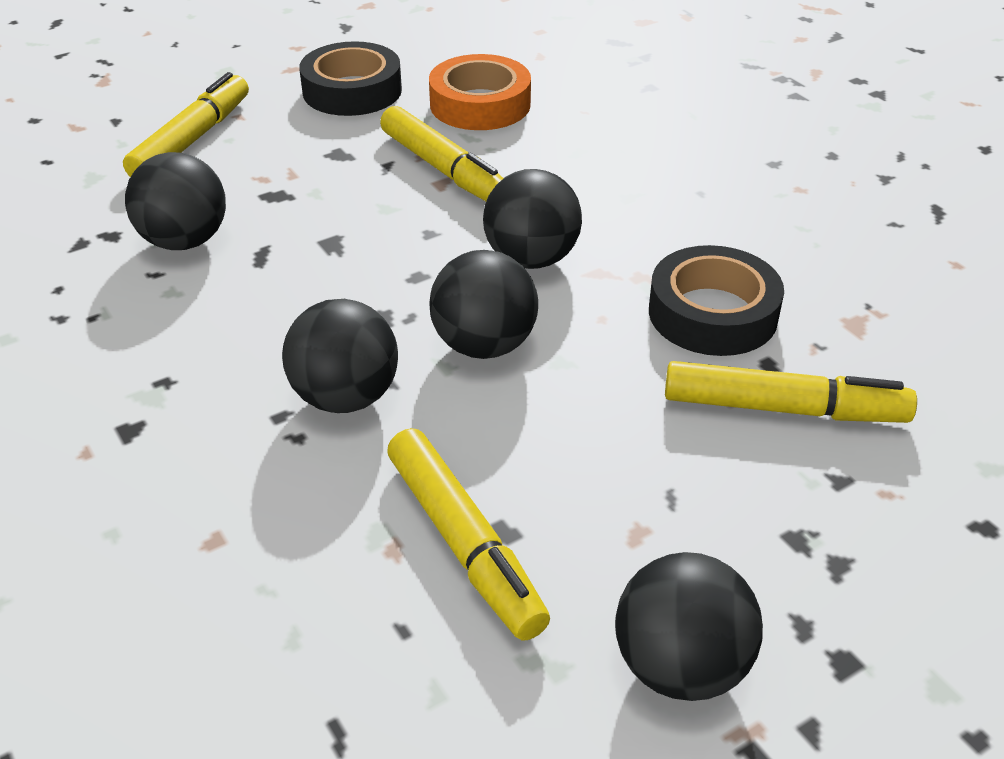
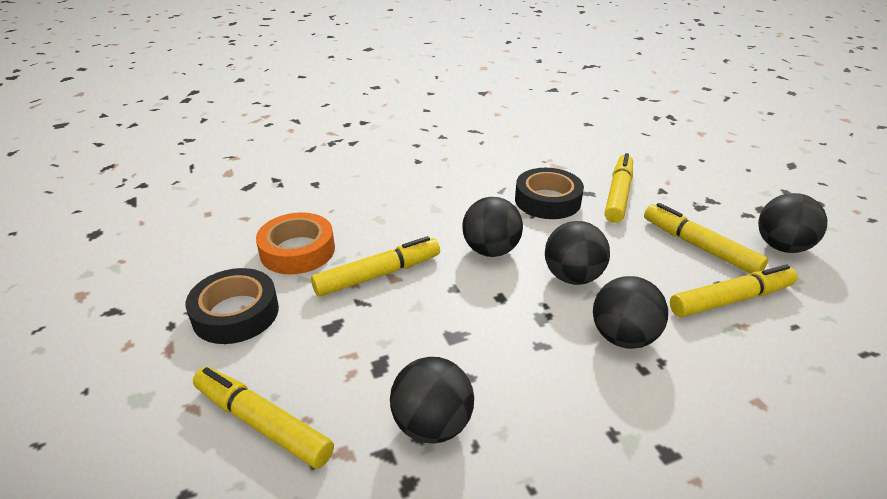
camera: 80 degrees left, 5 degrees down
(629, 519) = (700, 247): none -> yellow marker

